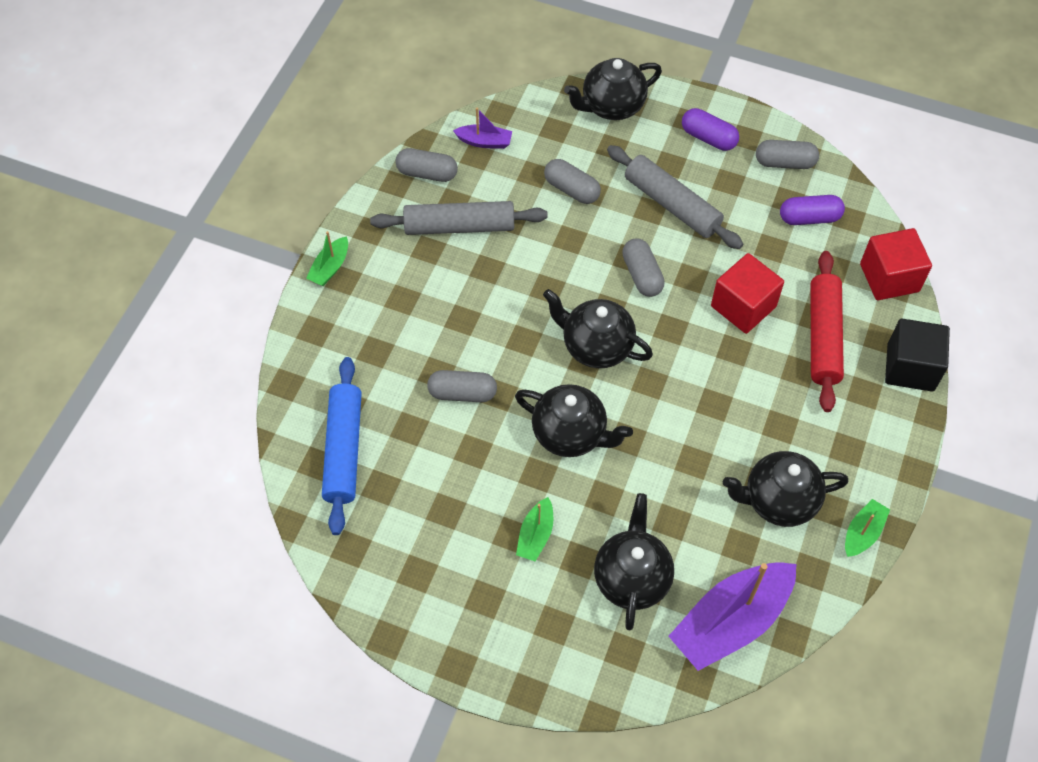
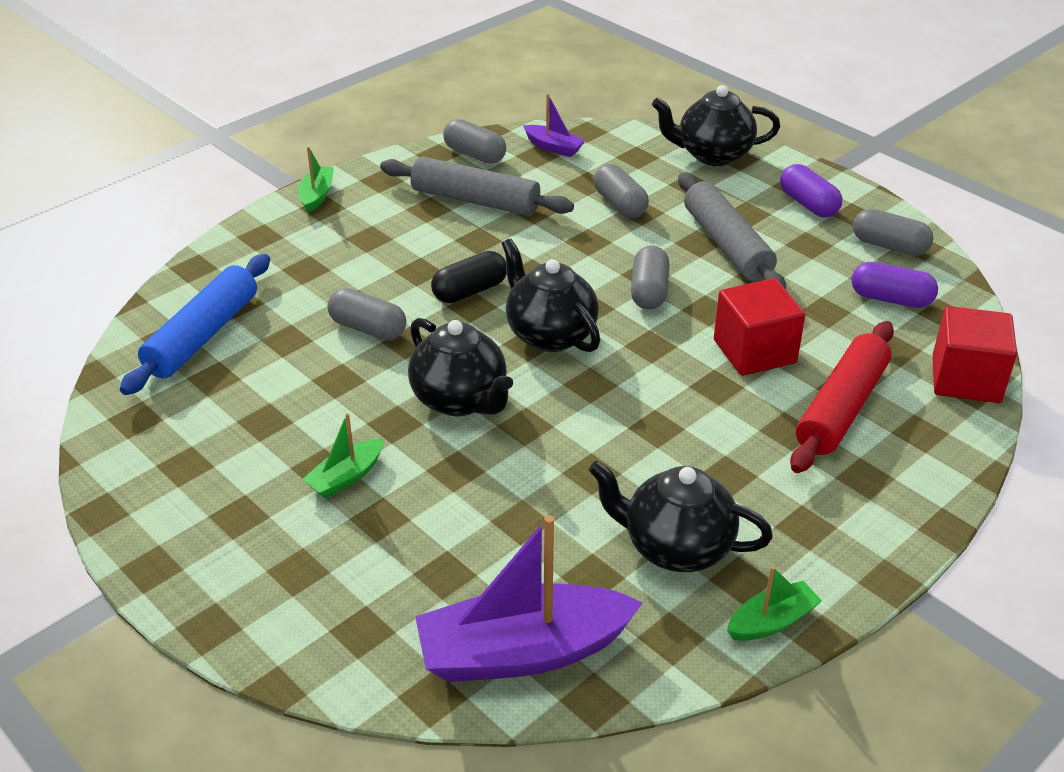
camera: 25 degrees right, 20 degrees down
(330, 268) = (317, 195): green boat -> green boat turned 135 degrees clockwise
(513, 326) = (470, 291): none -> black capsule
(632, 577) = (429, 558): black teapot -> none
(910, 367) = (945, 472): black cube -> none

